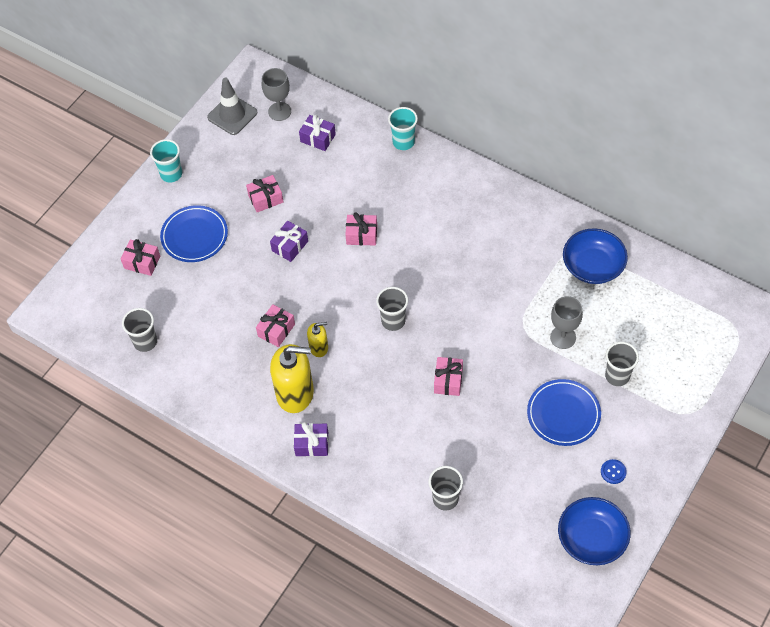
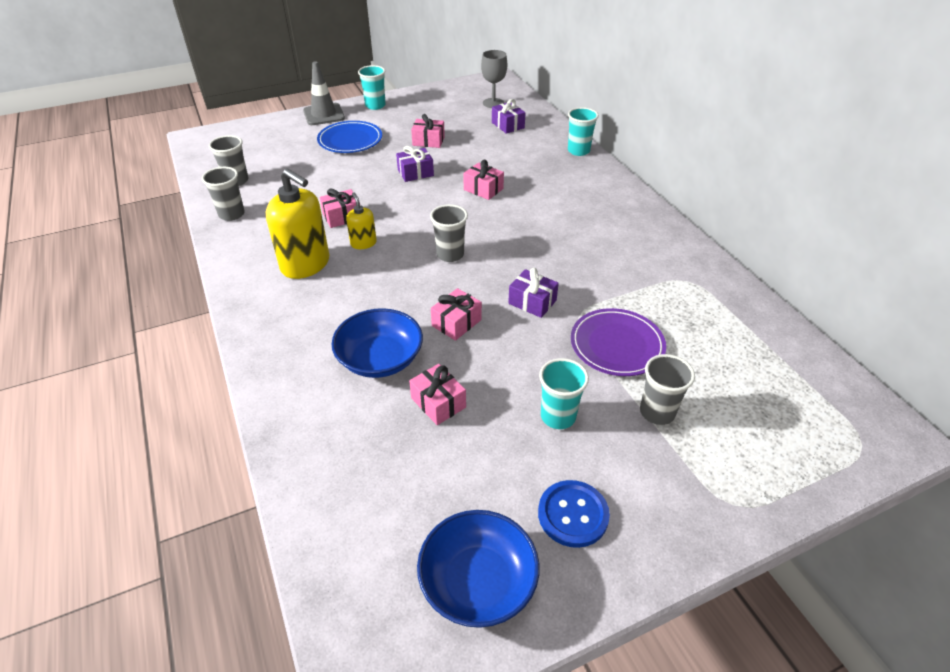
camera: 30 degrees right, 15 degrees down
(142, 262) = (295, 139): pink gift -> pink gift (438, 402)
(232, 115) = (455, 94): grey traffic cone -> grey traffic cone (324, 114)
(312, 444) = (274, 307): purple gift -> purple gift (532, 302)
(319, 347) = (363, 243): yellow soap dispenser -> yellow soap dispenser turned 135 degrees counterclockwise
(445, 499) = (345, 426): grey cup -> grey cup (231, 214)
(563, 337) = (617, 345): grey goblet -> purple plate
(563, 414) = (558, 416): blue plate -> turquoise cup
(593, 266) = (701, 301): blue bowl -> blue bowl (380, 359)
(613, 472) = (573, 514): blue button -> blue button, size x1.76

